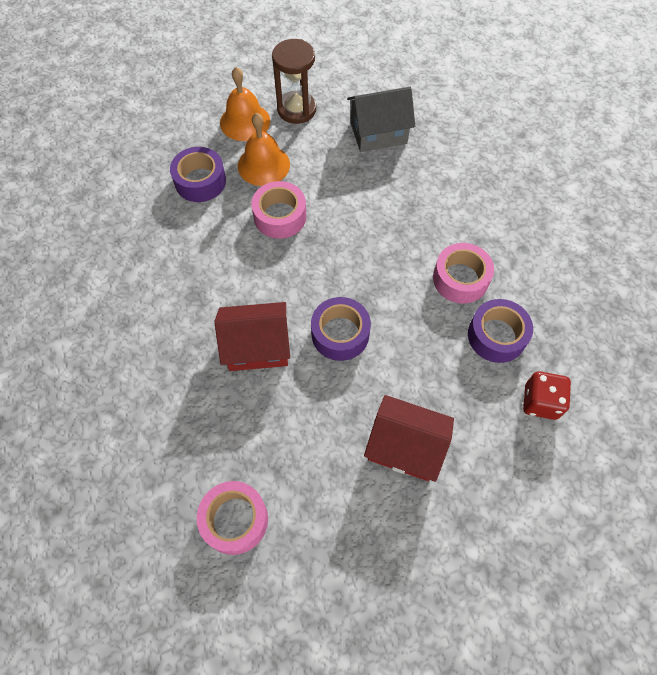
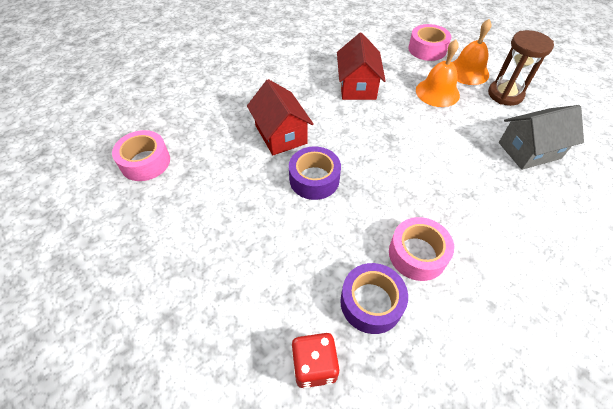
camera: 70 degrees right, 10 degrees down
(200, 181) = (398, 66): purple tape -> none
(280, 216) = (398, 114): pink tape -> pink tape (427, 49)
(378, 133) = (529, 150): grey house -> grey house turned 75 degrees counterclockwise
(405, 446) = (228, 252): red house -> red house (357, 86)

